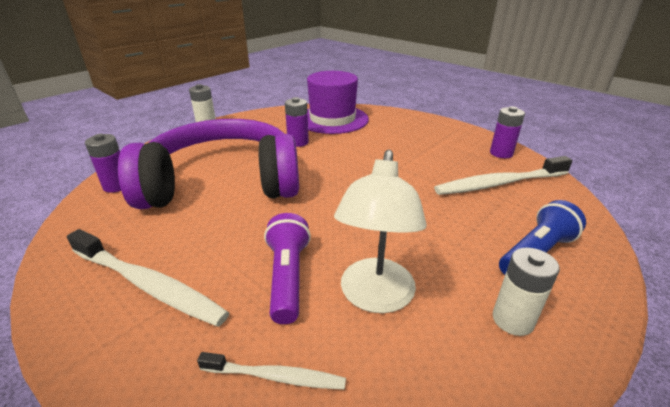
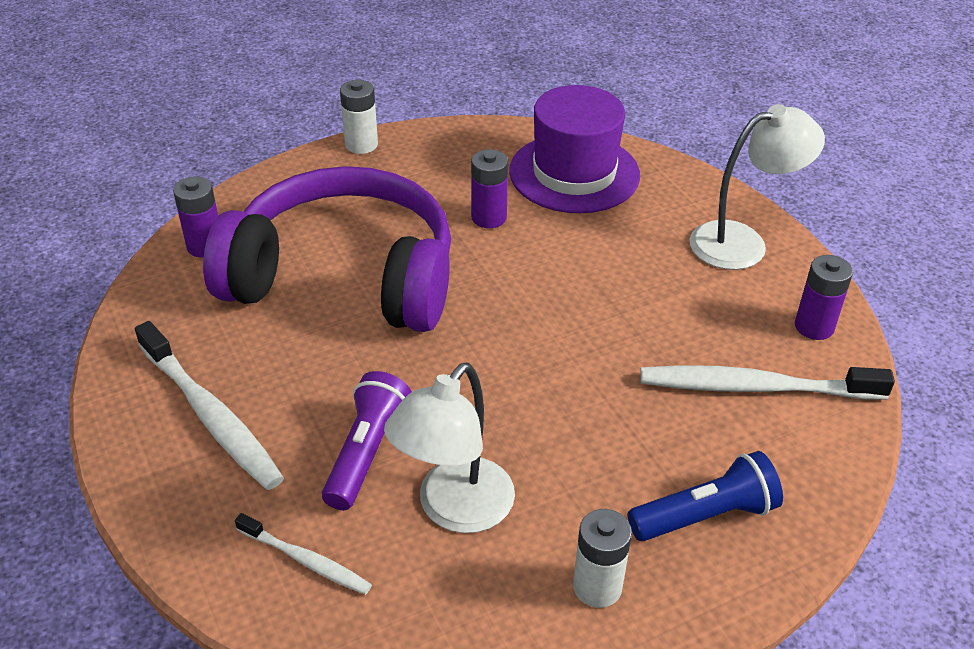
camera: 20 degrees right, 10 degrees up
(436, 129) = (742, 242): none -> white lamp

